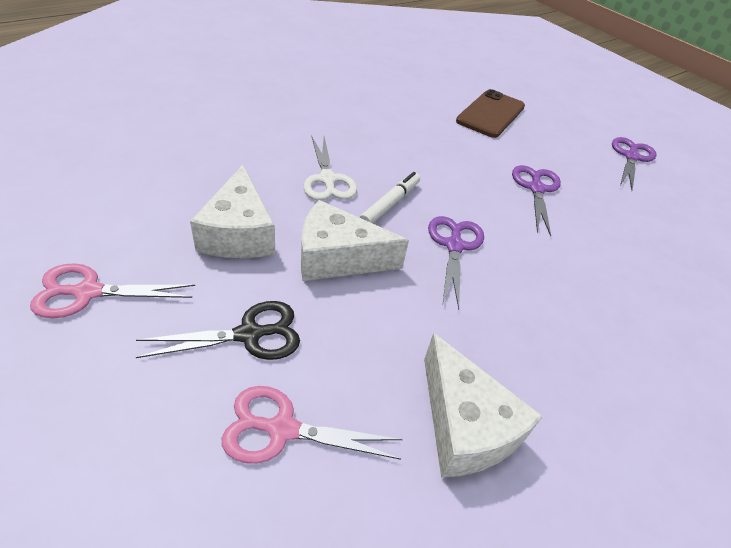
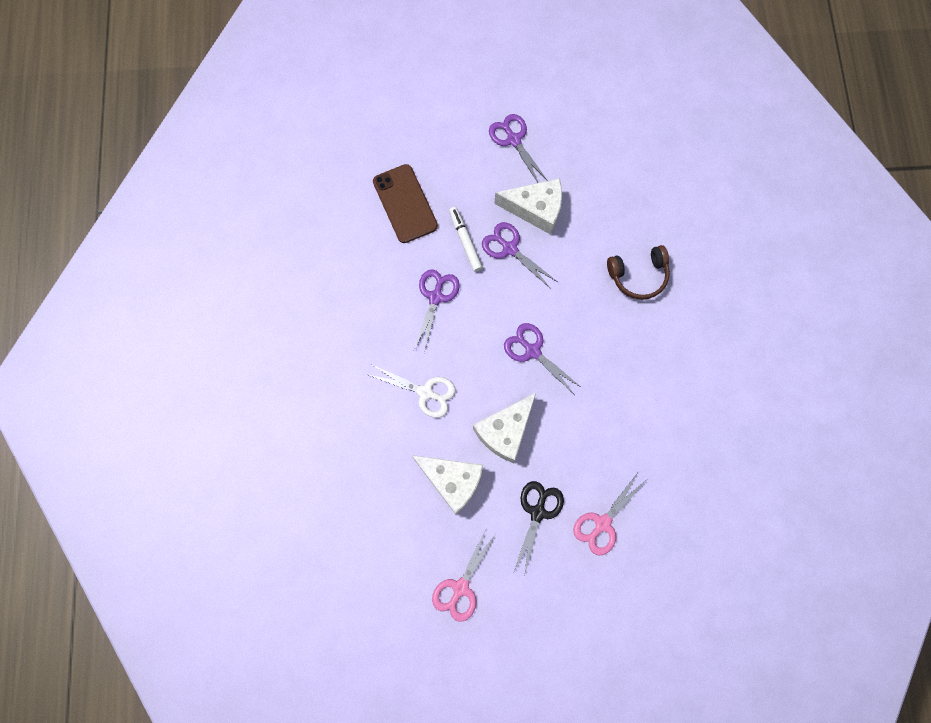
camera: 50 degrees left, 30 degrees up
(390, 204) = (473, 365): white marker -> white marker (465, 241)
(431, 156) = (435, 297): none -> purple scissors
(464, 425) = (646, 437): white cheese -> white cheese (536, 209)
(649, 310) = (638, 275): none -> brown headphones

